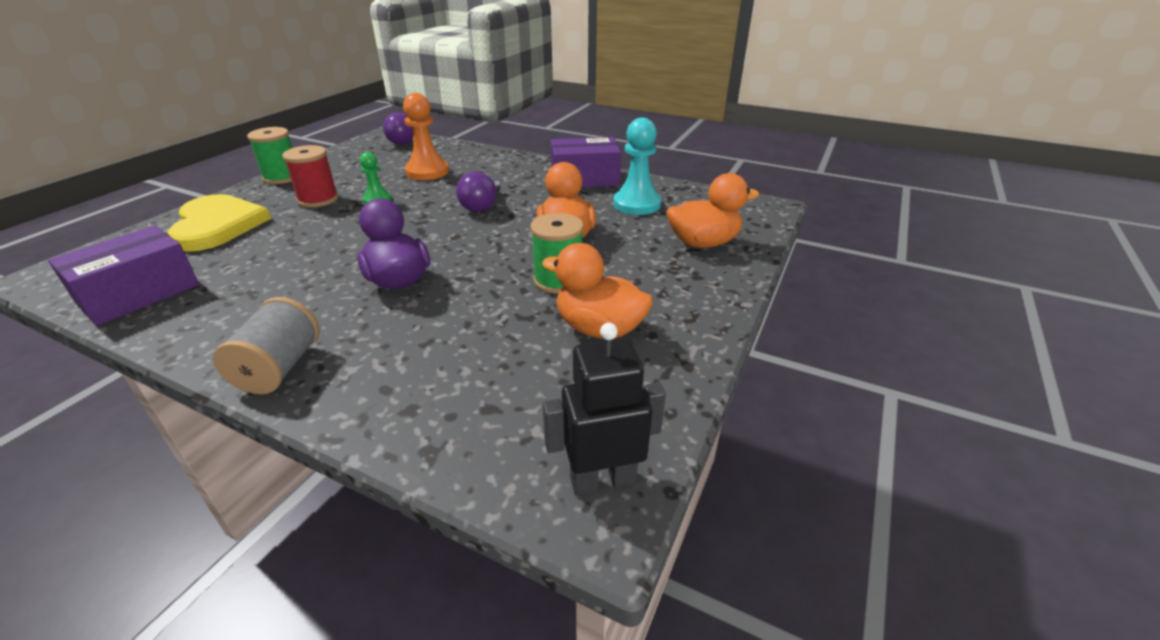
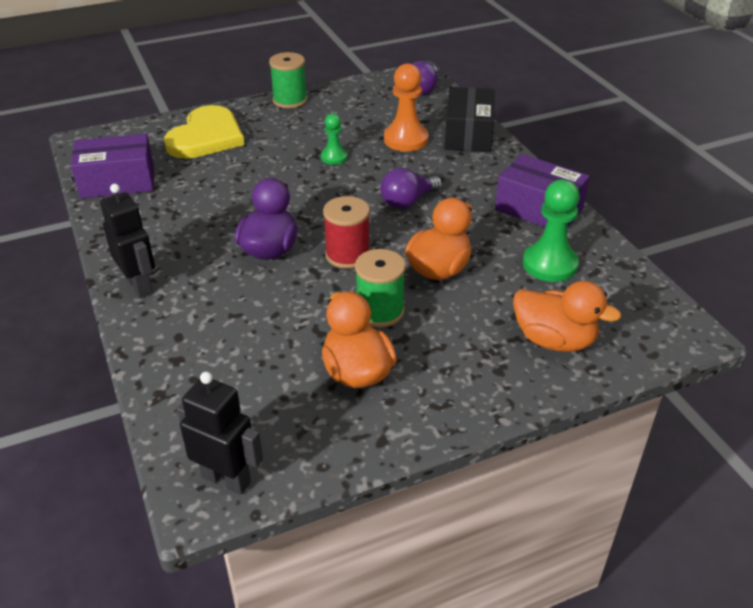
camera: 40 degrees right, 5 degrees up
(279, 368) = (139, 285): grey spool -> black robot
(318, 199) = (292, 137): red spool -> red spool (347, 255)
(474, 155) = (468, 134): none -> black box
(636, 204) = (549, 264): turquoise pawn -> green pawn

